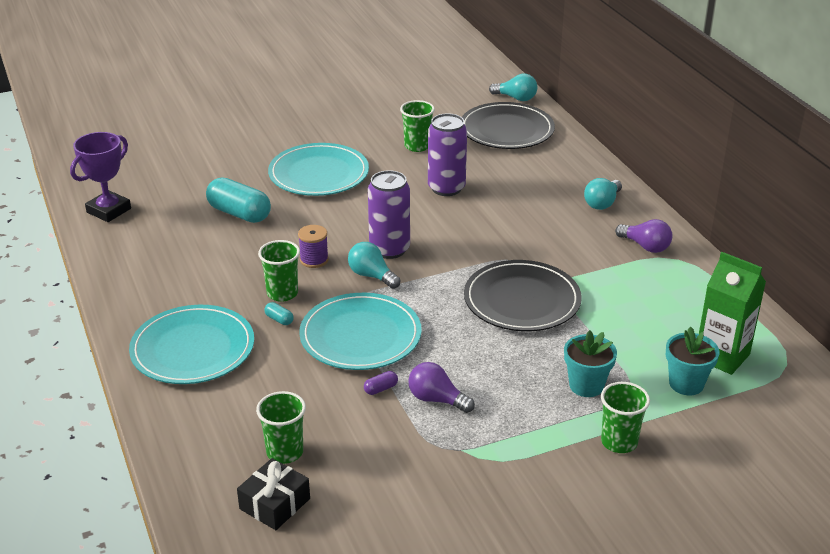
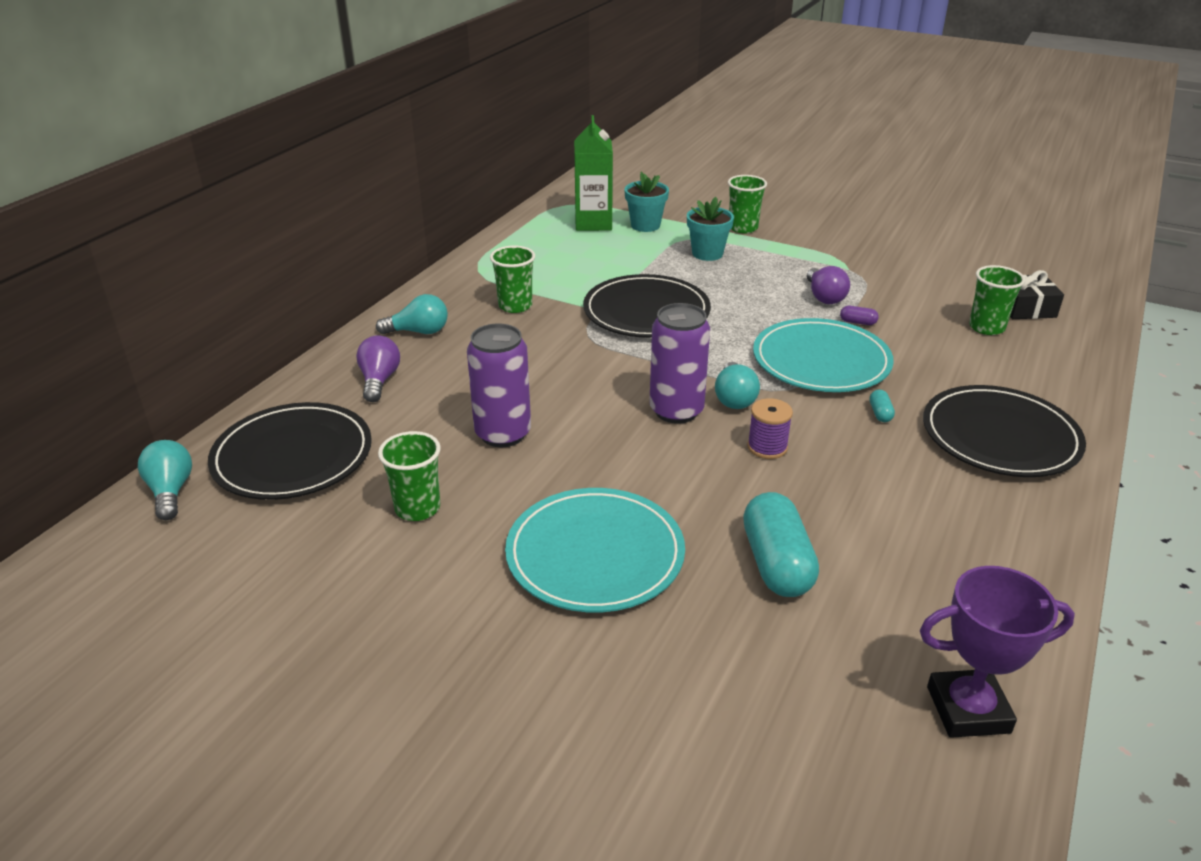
camera: 130 degrees left, 0 degrees up
(193, 349) = (1000, 436): turquoise plate -> black plate
(282, 293) = (846, 434): green cup -> green cup (515, 306)
(645, 246) = (476, 288): purple light bulb -> purple light bulb (379, 380)

